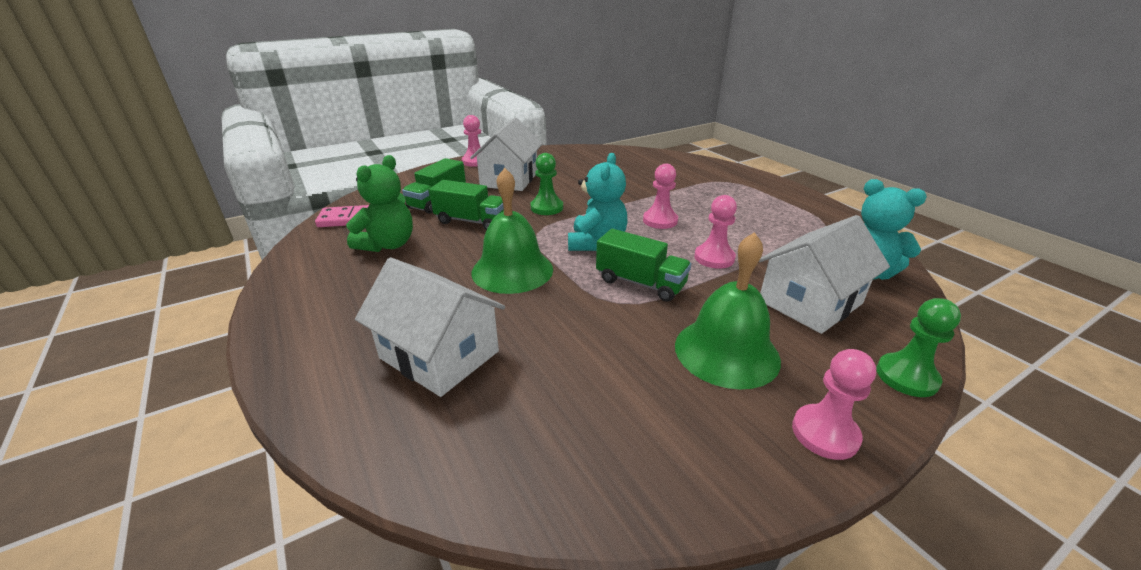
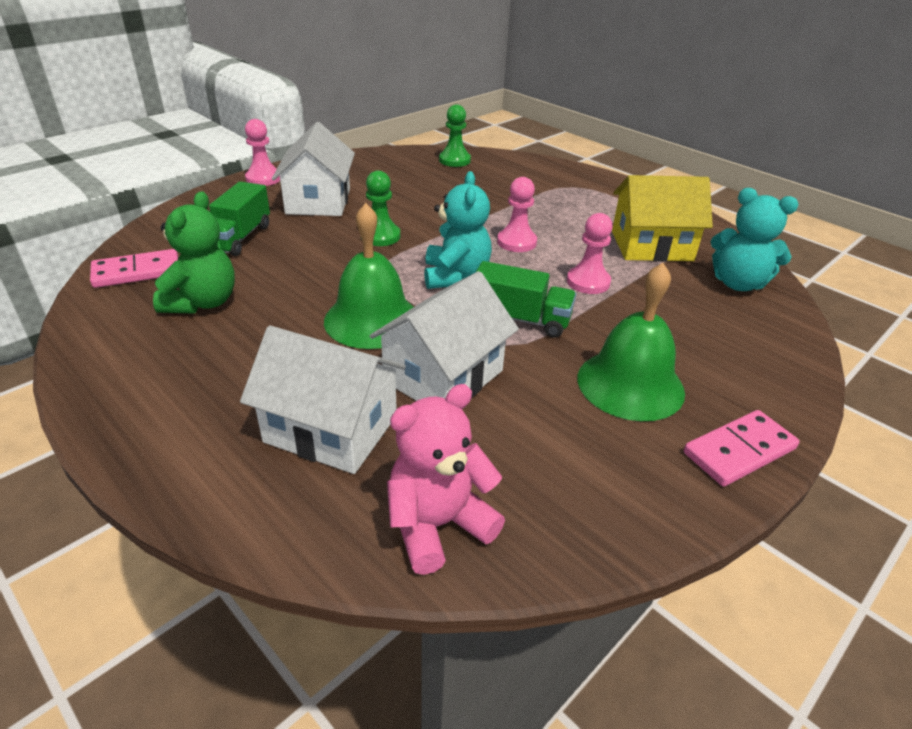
camera: 15 degrees left, 5 degrees up
(471, 221) = (295, 262): green truck -> none
(494, 456) = (438, 525): none -> pink teddy bear
(784, 233) = (651, 246): none -> yellow house
(810, 302) = (695, 321): white house -> white house (443, 376)
(825, 433) = (739, 451): pink pawn -> pink domino
(906, 377) = (797, 387): green pawn -> green pawn (454, 160)

